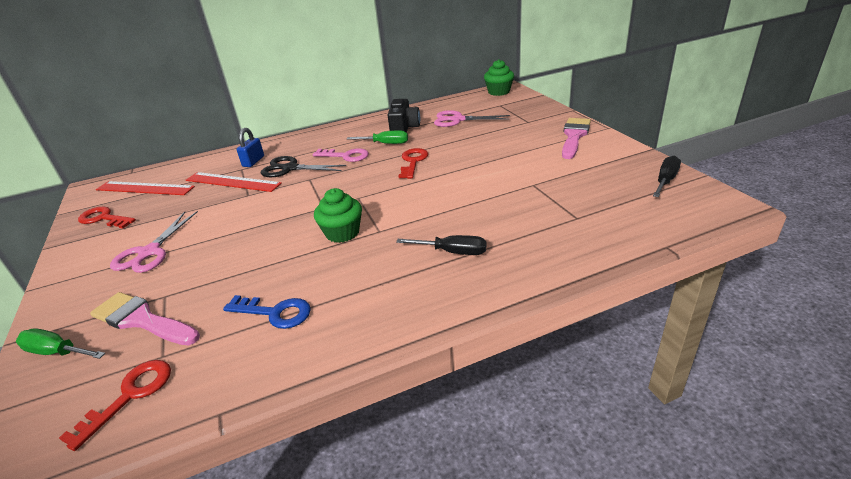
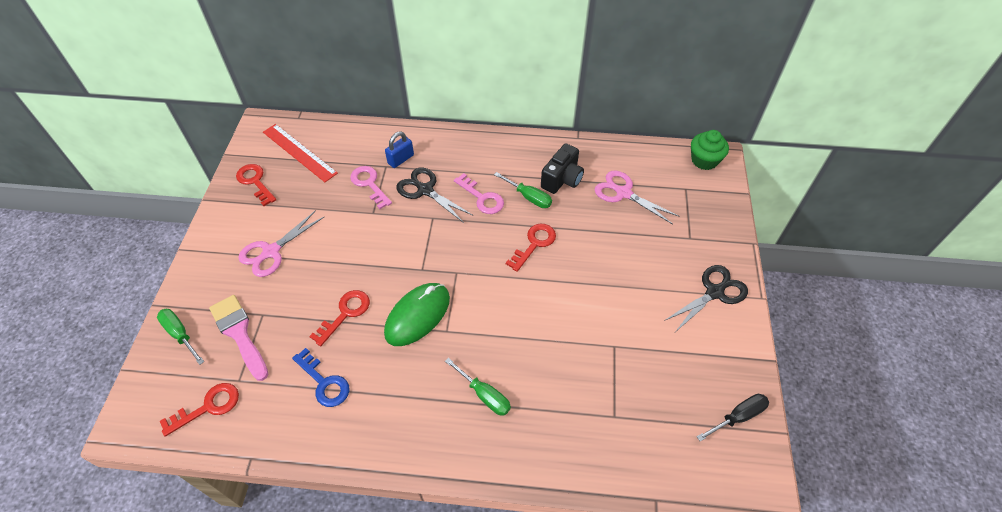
camera: 25 degrees right, 20 degrees up
(232, 182) = (369, 184): red ruler -> pink key
(264, 259) = (345, 313): none -> red key
(342, 233) = (417, 315): green cupcake -> green mouse
(452, 252) = (484, 395): black screwdriver -> green screwdriver
(574, 136) = (714, 292): pink brush -> black scissors

